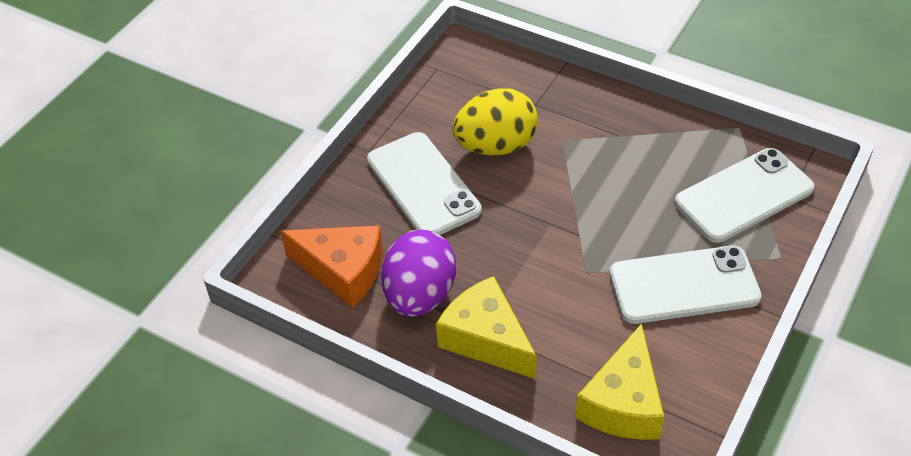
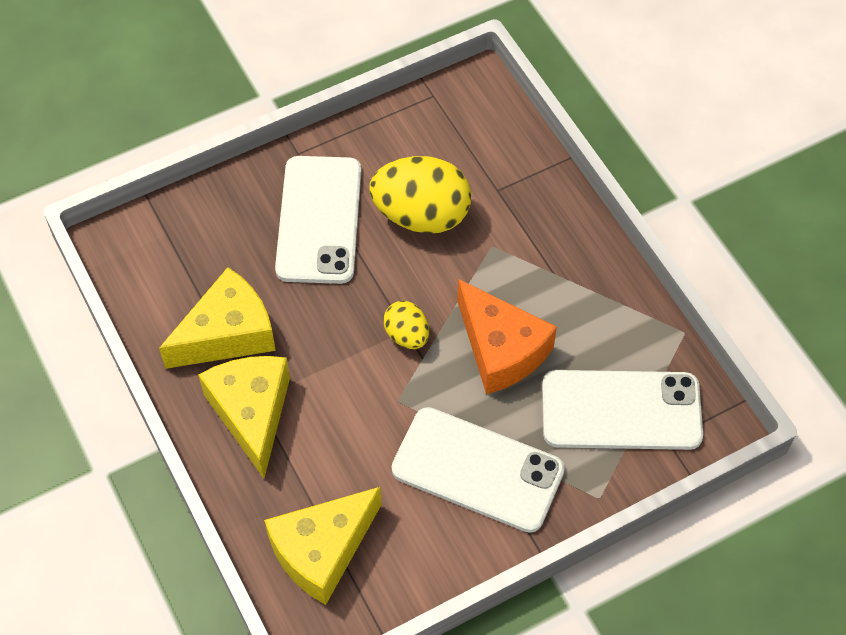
camera: 30 degrees right, 10 degrees up
(343, 271) = (179, 269): orange cheese -> orange cheese (501, 349)
(420, 295) = (228, 334): purple egg -> yellow cheese
(554, 226) = (407, 335): none -> yellow egg

